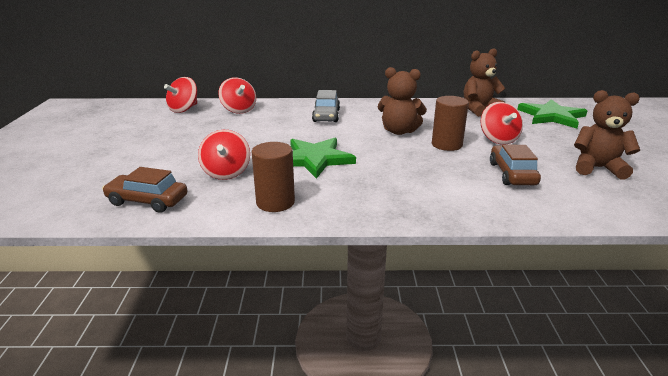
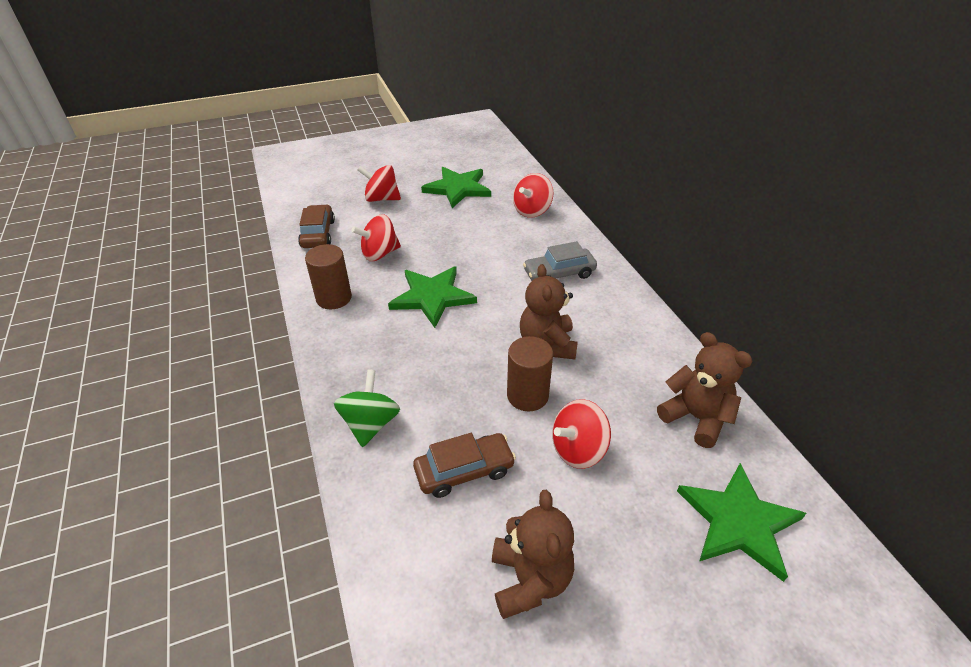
camera: 70 degrees right, 15 degrees up
(166, 128) = (458, 188): none -> green star
(184, 109) = (510, 180): red spinning top -> red spinning top (381, 199)
(457, 202) = (370, 424): none -> green spinning top

